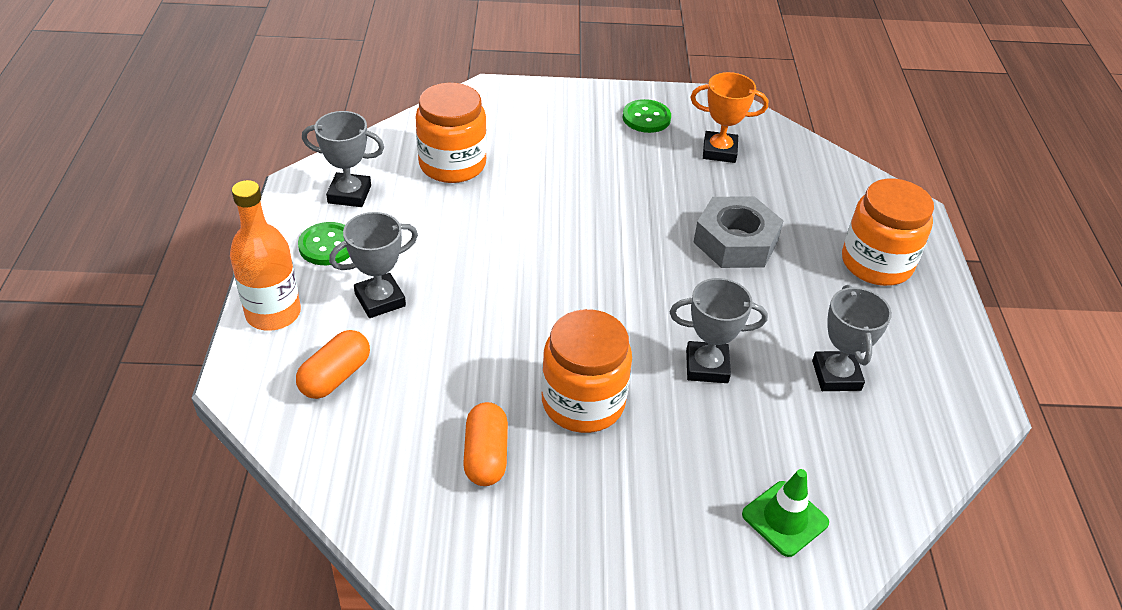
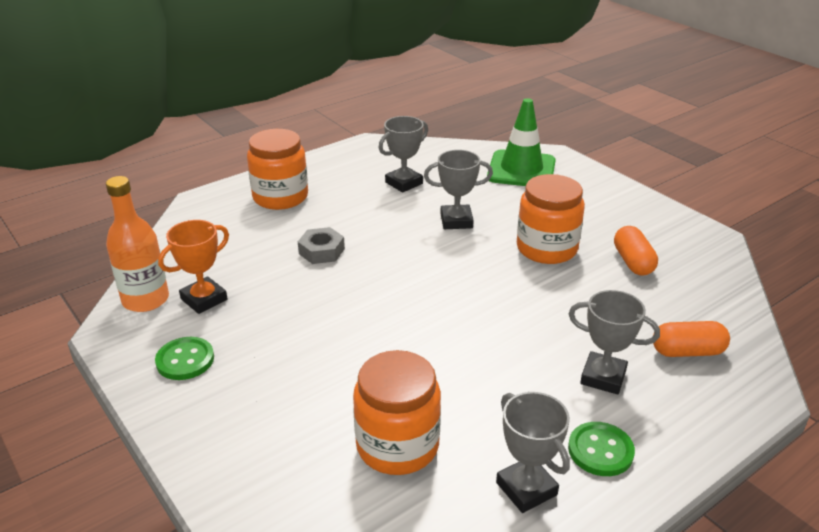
camera: 125 degrees left, 10 degrees down
(273, 313) = (700, 425): orange bottle -> orange bottle (145, 300)
(486, 456) = (633, 262): orange capsule -> orange capsule turned 60 degrees counterclockwise
(707, 366) = (456, 221): grey trophy -> grey trophy turned 60 degrees counterclockwise
(719, 151) = (204, 299): orange trophy -> orange trophy turned 75 degrees clockwise
(735, 242) = (321, 251): grey nut -> grey nut, size x0.62
(785, 518) = (521, 170): green traffic cone -> green traffic cone, size x1.66

